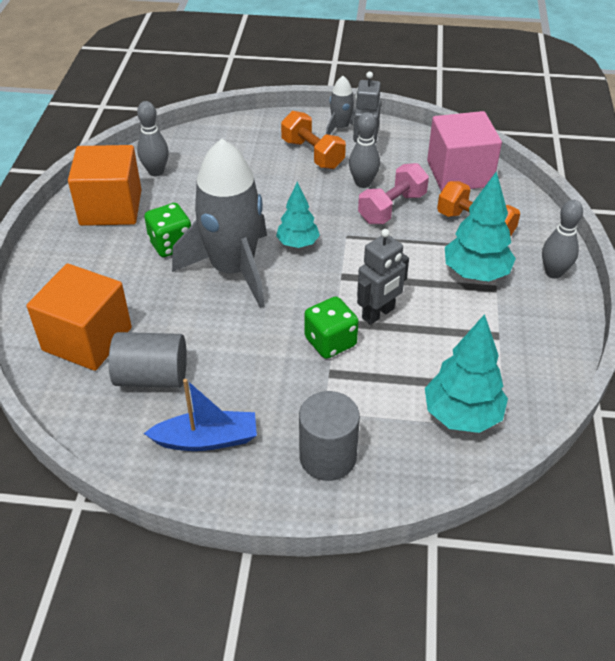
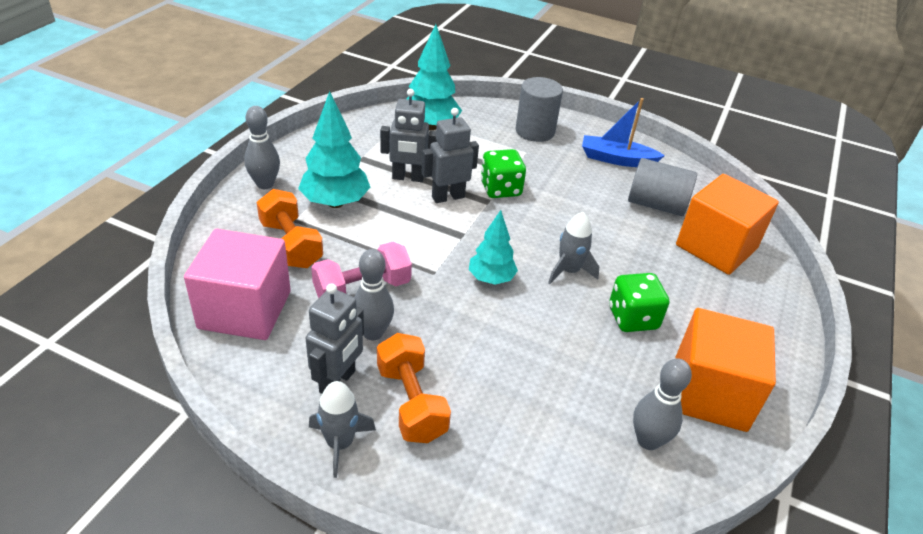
camera: 165 degrees left, 5 degrees down
(233, 270) = (569, 271): grey rocket -> grey rocket, size x0.45
(432, 324) = (408, 178): none -> grey robot

